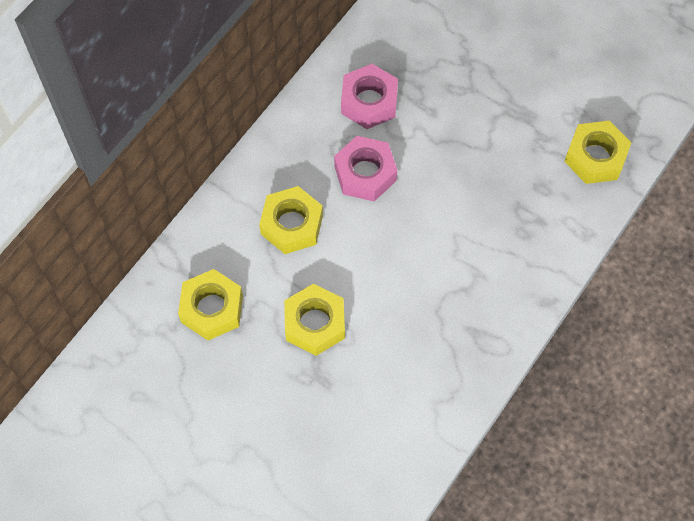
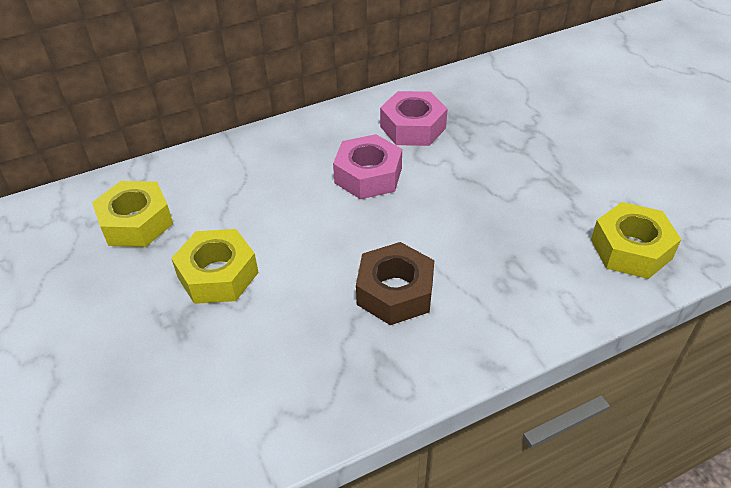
camera: 30 degrees right, 20 degrees down
(292, 225) = (267, 188): yellow nut -> none
(452, 275) = (395, 292): none -> brown nut

